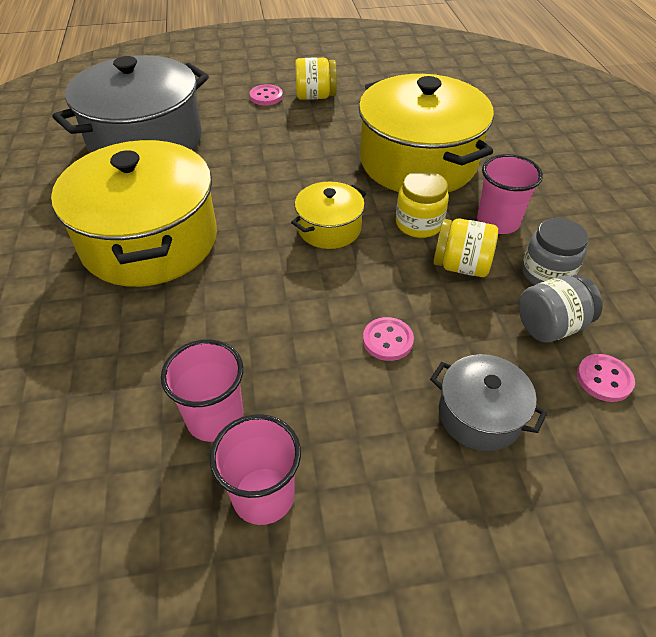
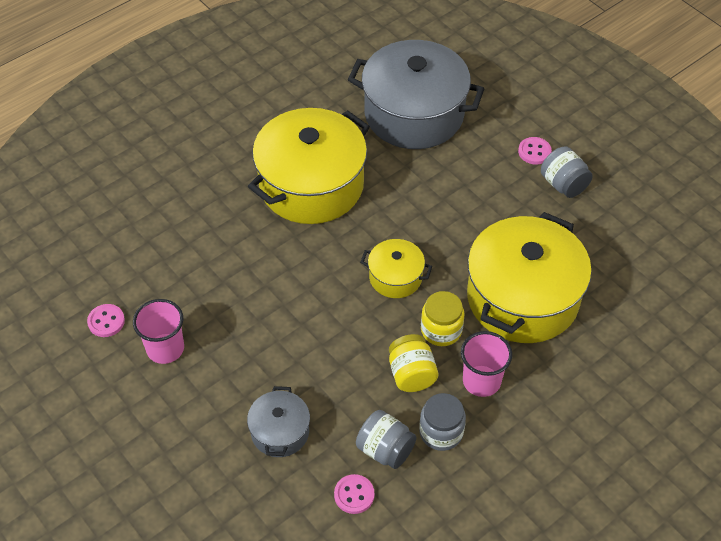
camera: 60 degrees right, 5 degrees up
(215, 418) = (198, 301): pink cup -> none
(315, 96) = (563, 184): yellow jar -> grey jar
(387, 340) = (310, 359): pink button -> pink button (106, 321)

